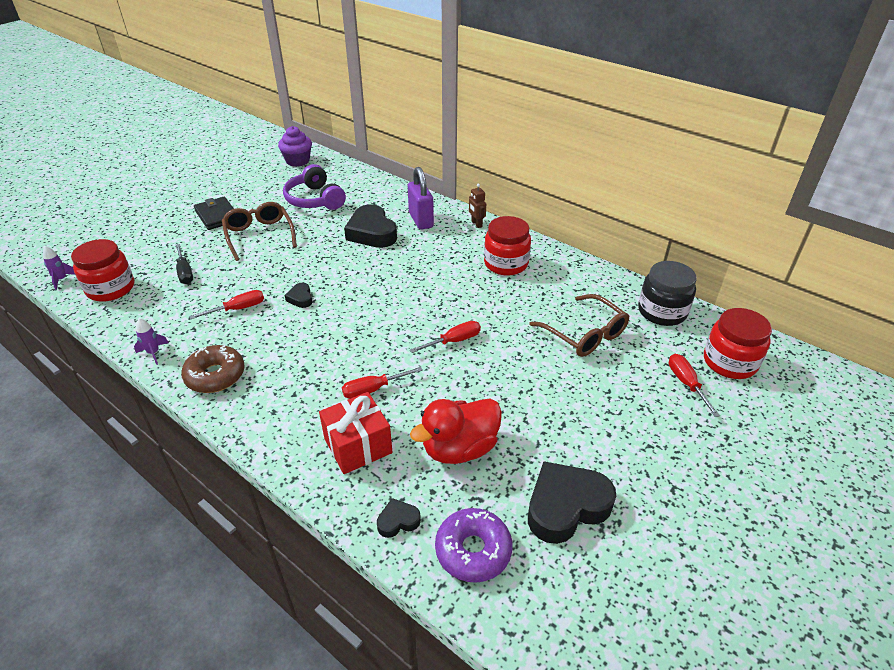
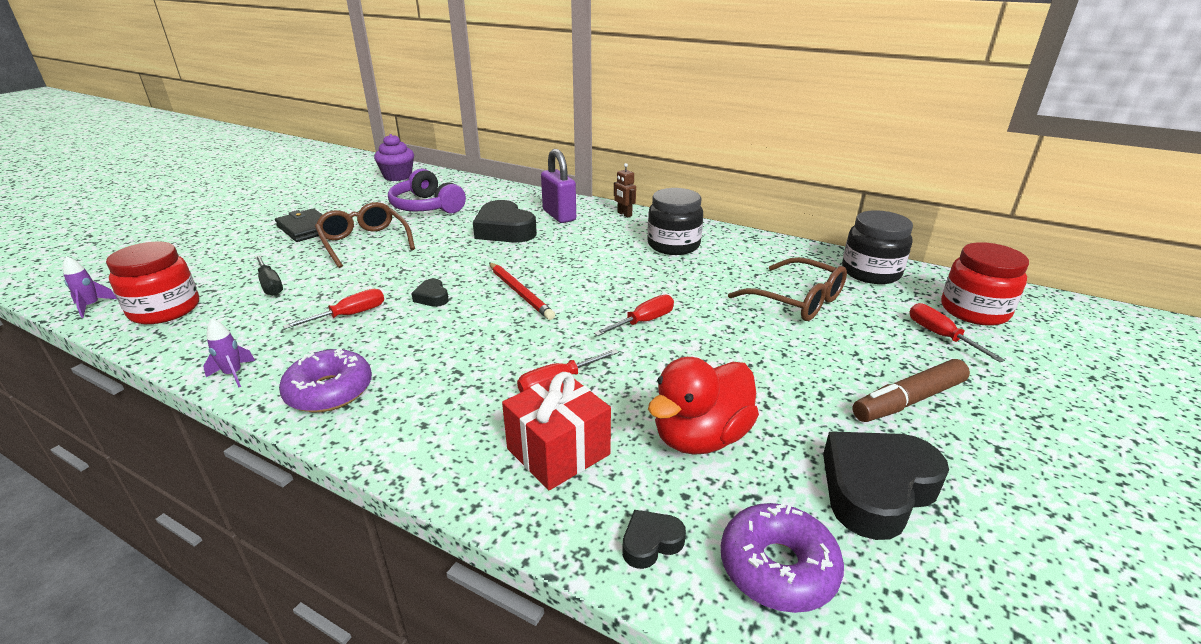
camera: 10 degrees left, 10 degrees down
(215, 375) = (329, 391): brown donut -> purple donut
(367, 301) = (520, 293): none -> red pencil
(506, 264) = (673, 245): red jar -> black jar
(627, 439) = (908, 401): none -> brown marker

